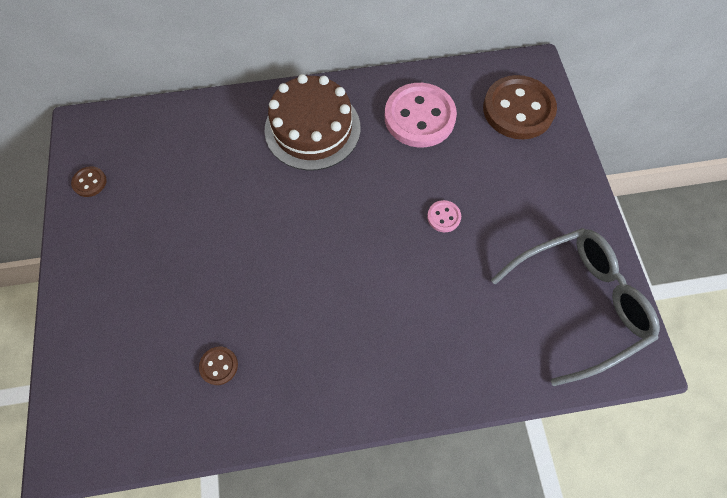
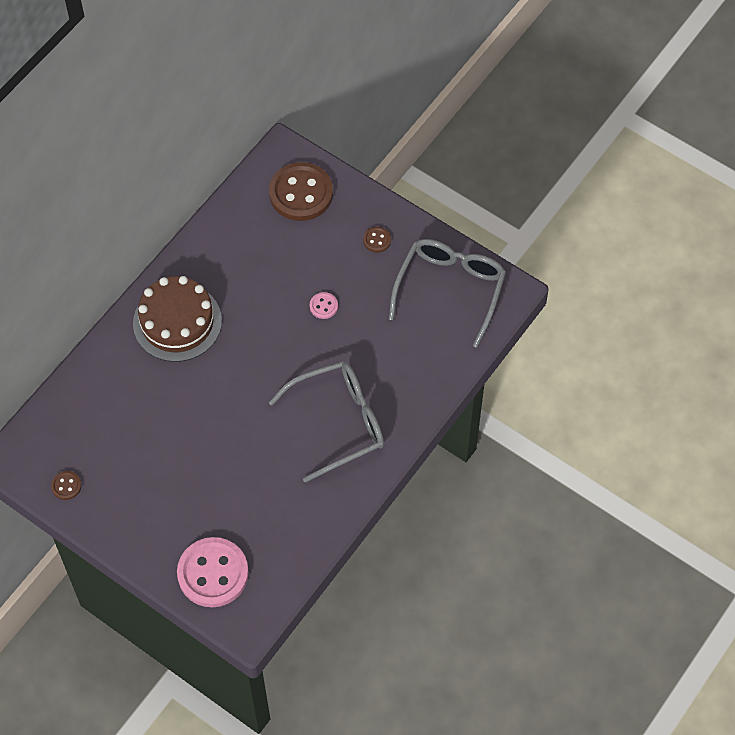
camera: 45 degrees left, 5 degrees down
(219, 366) = (281, 505): brown button -> brown button (377, 240)
(350, 335) = (339, 422): none -> grey glasses
(419, 117) = (241, 253): pink button -> pink button (213, 573)

